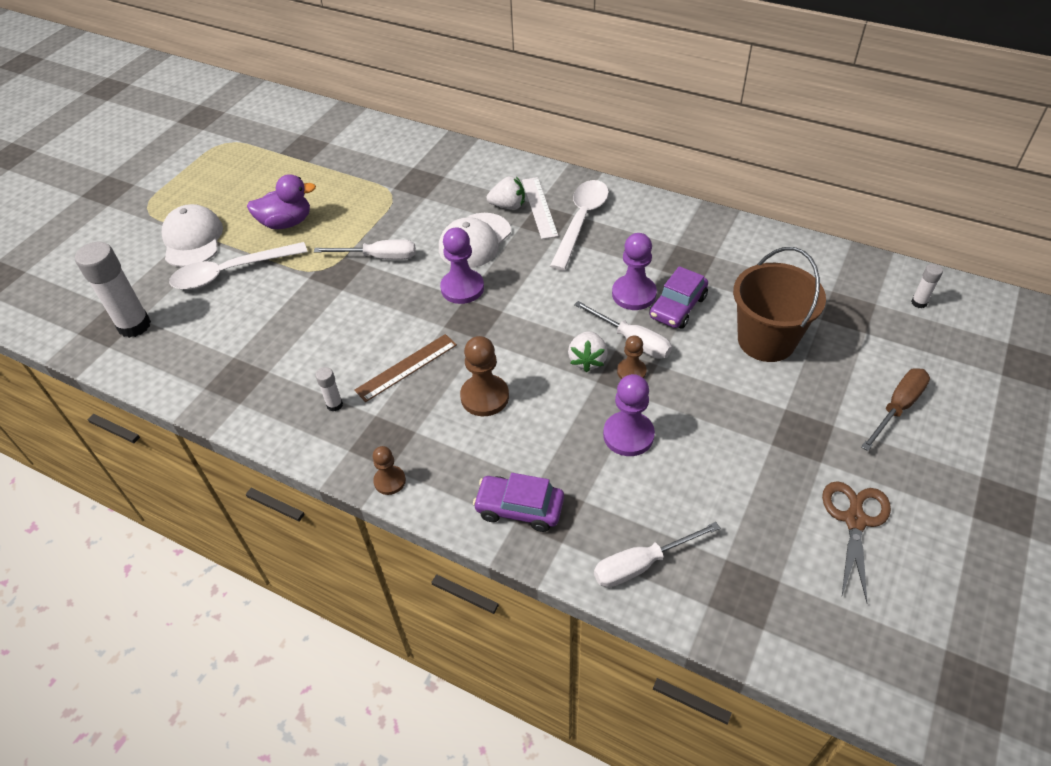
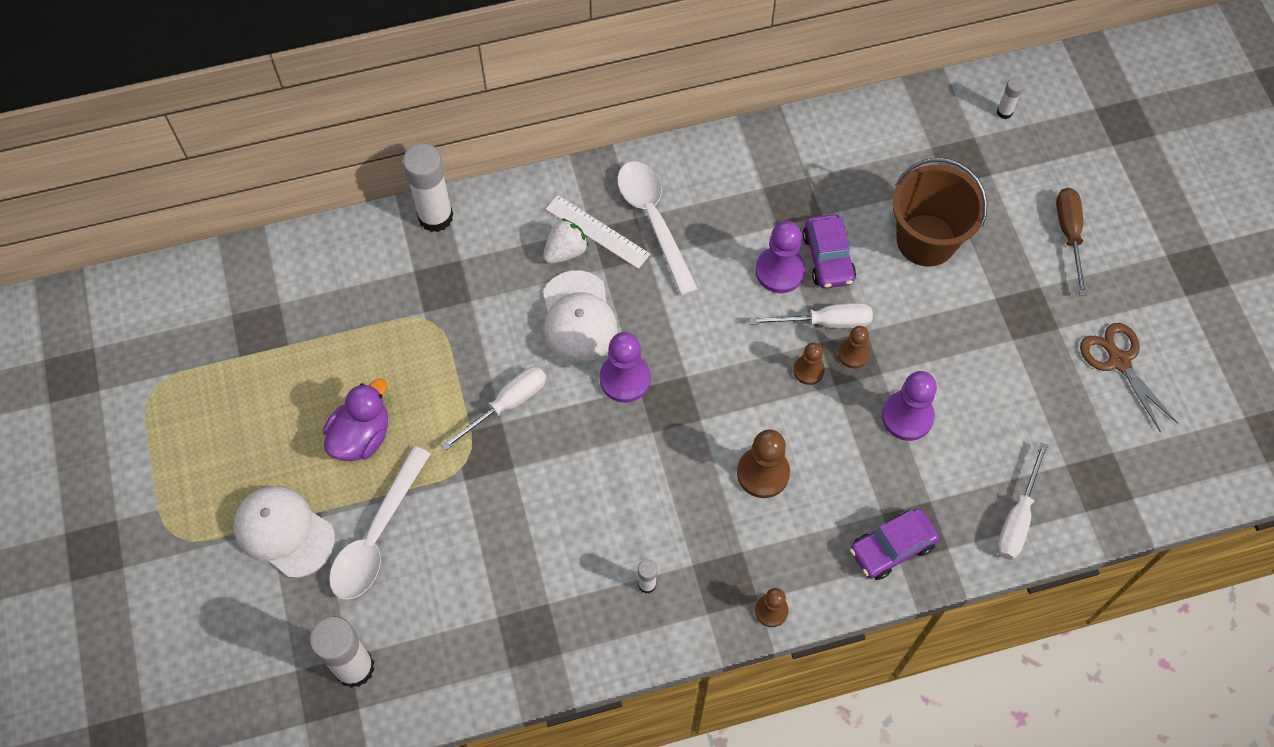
camera: 45 degrees left, 15 degrees up
(406, 367) = (667, 499): brown ruler -> none
(456, 150) = (435, 217): none -> white glue stick
(587, 360) = (808, 370): white strawberry -> brown pawn

